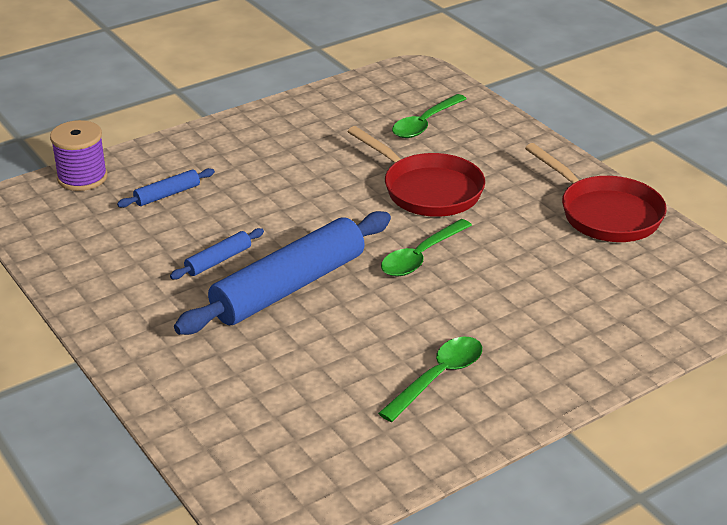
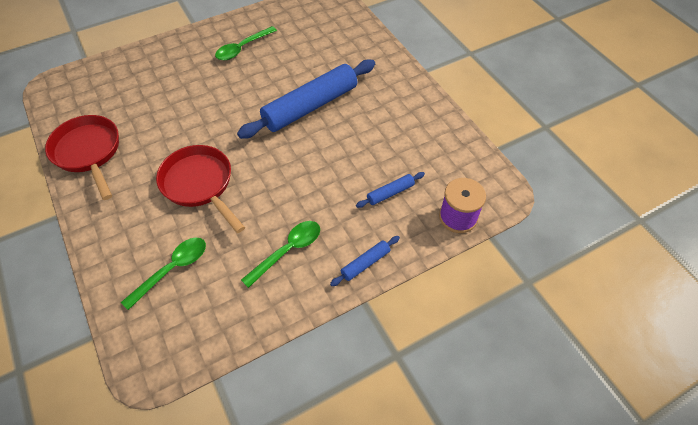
camera: 175 degrees left, 20 degrees up
(218, 260) = (352, 129): blue rolling pin -> blue rolling pin (365, 263)
(421, 256) = (225, 124): green spoon -> green spoon (288, 251)

